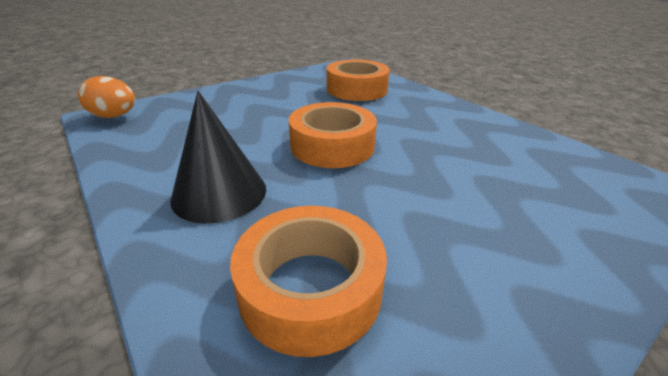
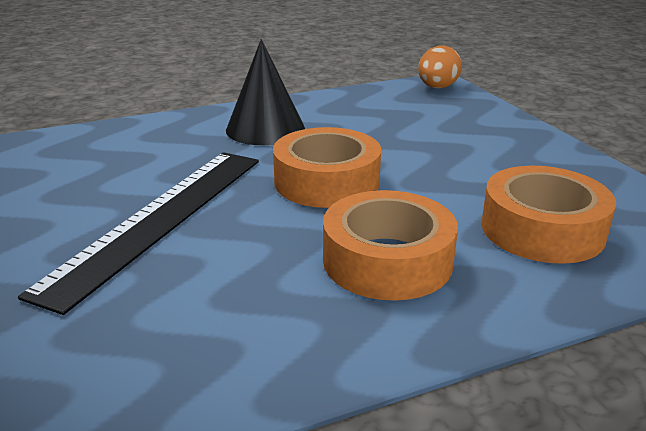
camera: 105 degrees right, 5 degrees down
(310, 288) = (133, 152): orange tape -> orange tape (387, 260)
(444, 211) = (159, 219): none -> black ruler

